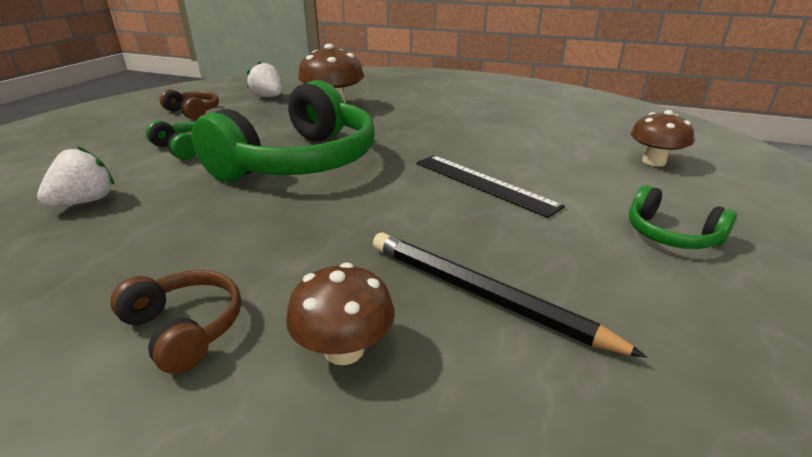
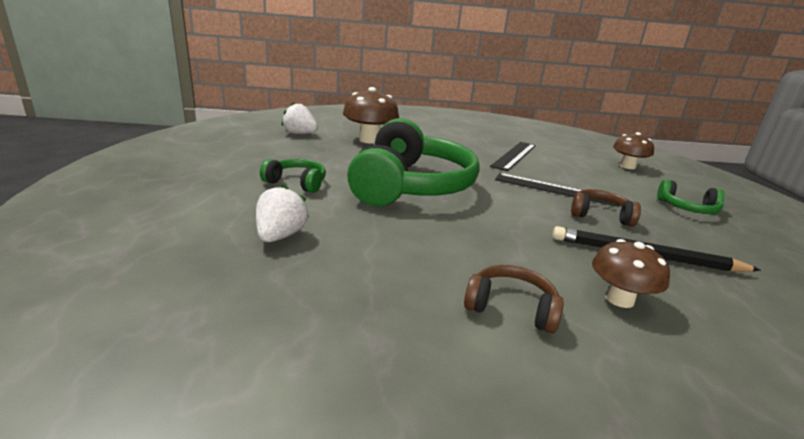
camera: 25 degrees left, 5 degrees down
(193, 112) = (250, 151): brown headphones -> brown headphones (600, 215)
(491, 135) = (514, 155): none -> black ruler

